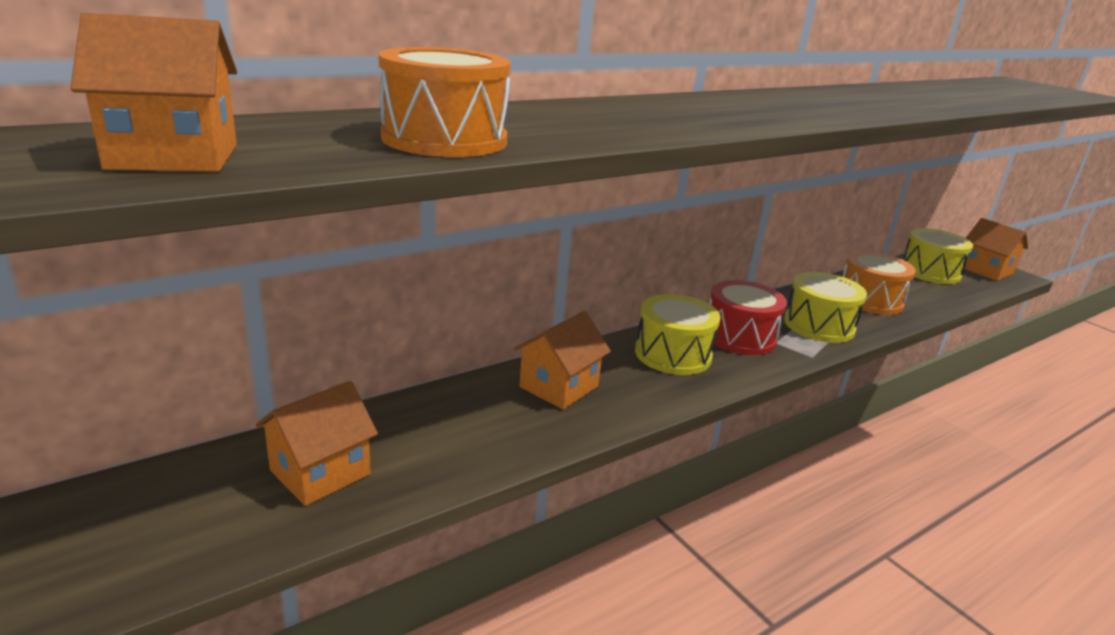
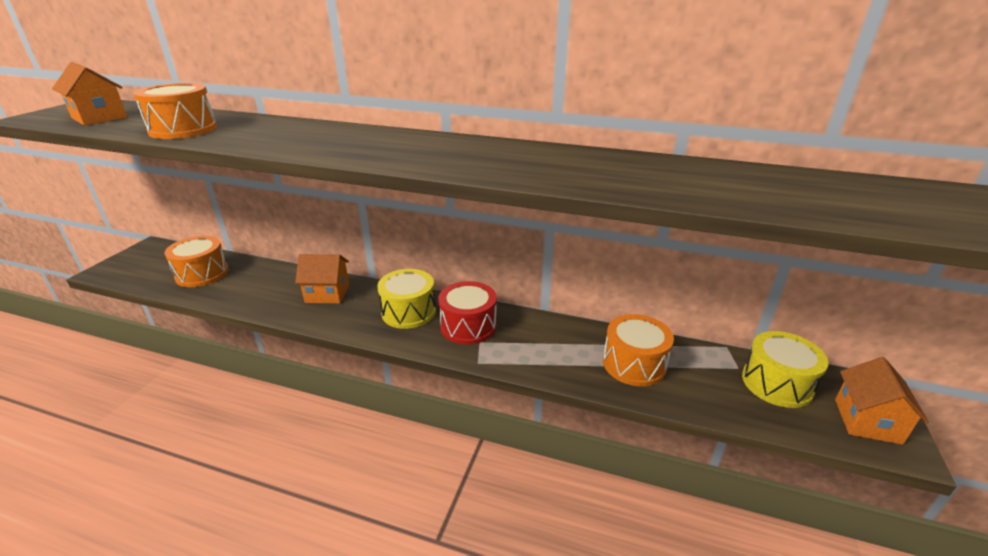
camera: 55 degrees right, 5 degrees up
(320, 472) = (202, 274): orange house -> orange drum
(819, 325) = (538, 352): yellow drum -> none

